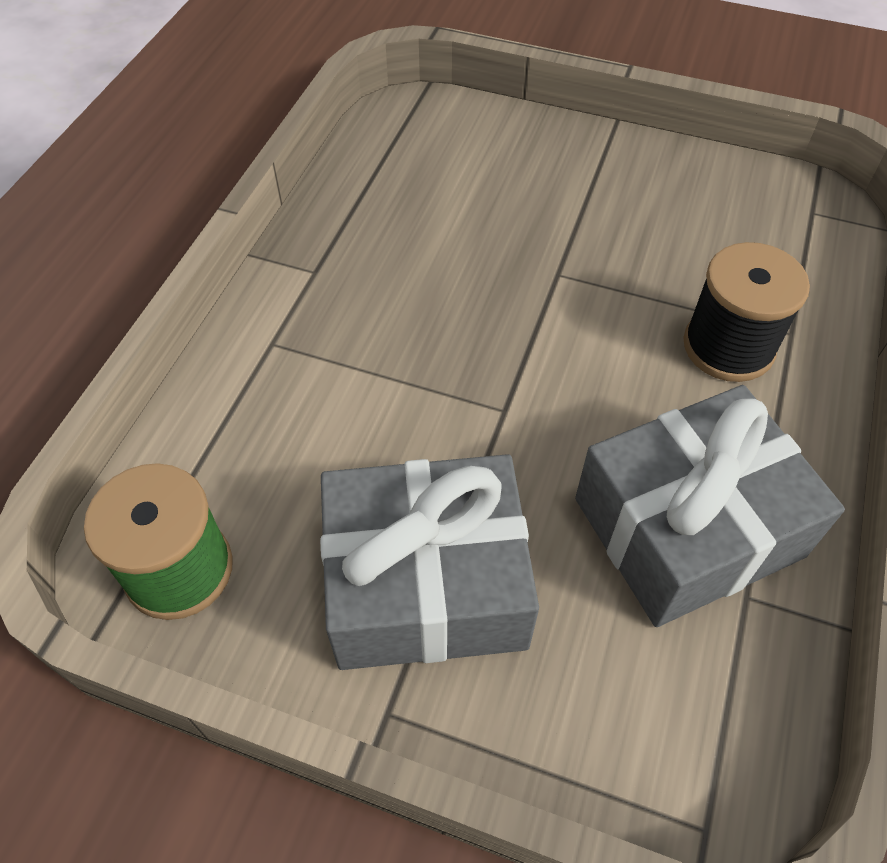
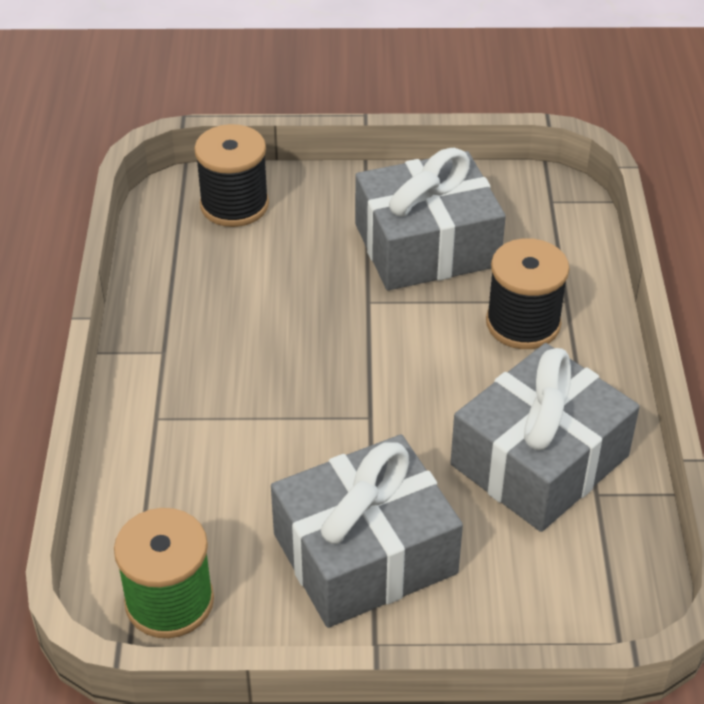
camera: 20 degrees left, 10 degrees down
(459, 135) = (234, 205): none -> black spool
(648, 227) = (426, 245): none -> grey gift

